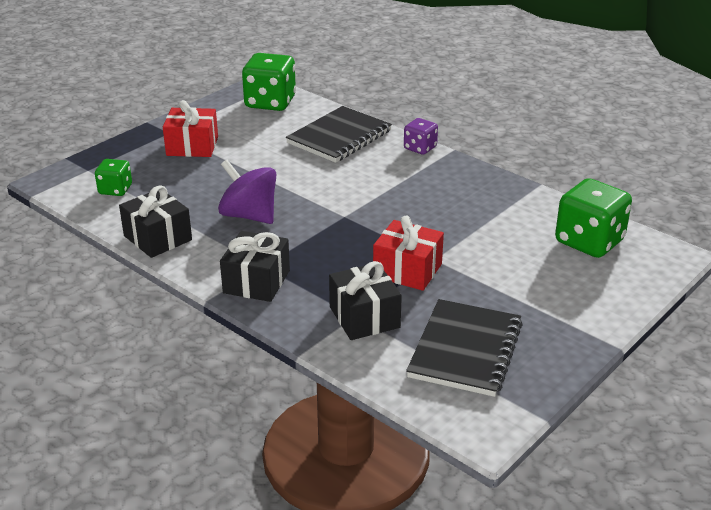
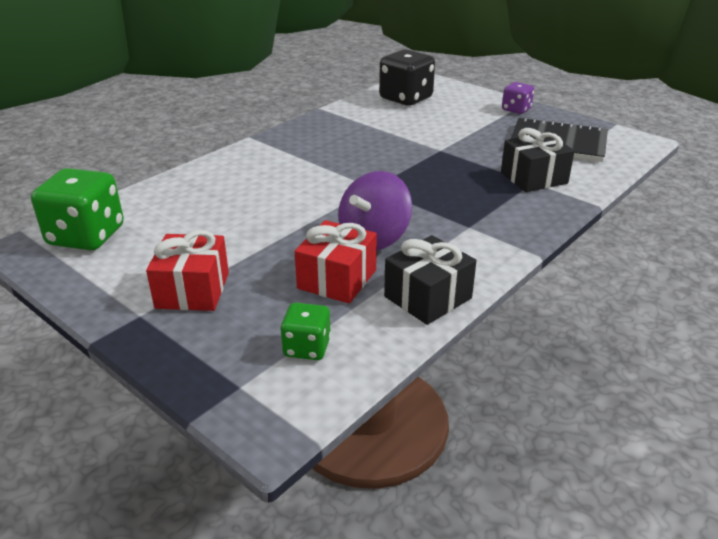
camera: 90 degrees left, 0 degrees up
(256, 281) = (498, 228): black gift -> none
(339, 137) = (204, 190): black notebook -> none
(407, 270) = (460, 160): red gift -> red gift (337, 279)
(420, 148) = (243, 150): purple dice -> purple dice (516, 109)
(589, 241) = (406, 98): green dice -> black dice

